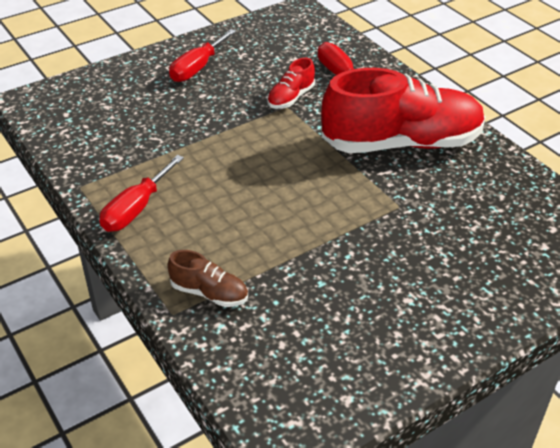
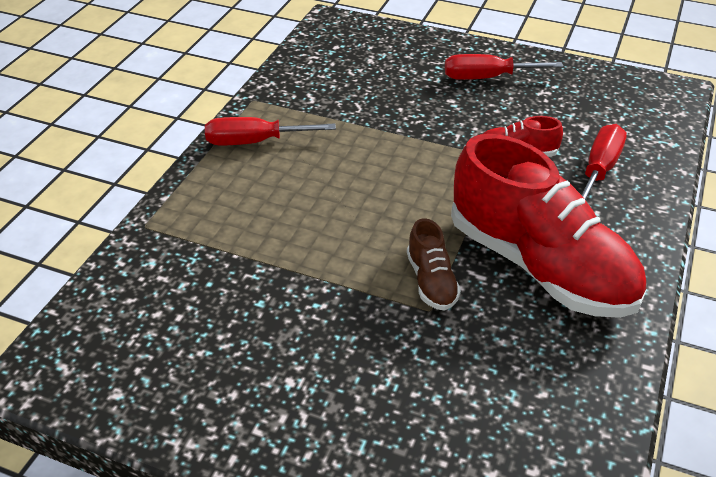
camera: 55 degrees right, 0 degrees up
(209, 293) = (186, 235): brown shoe -> brown shoe (431, 281)

